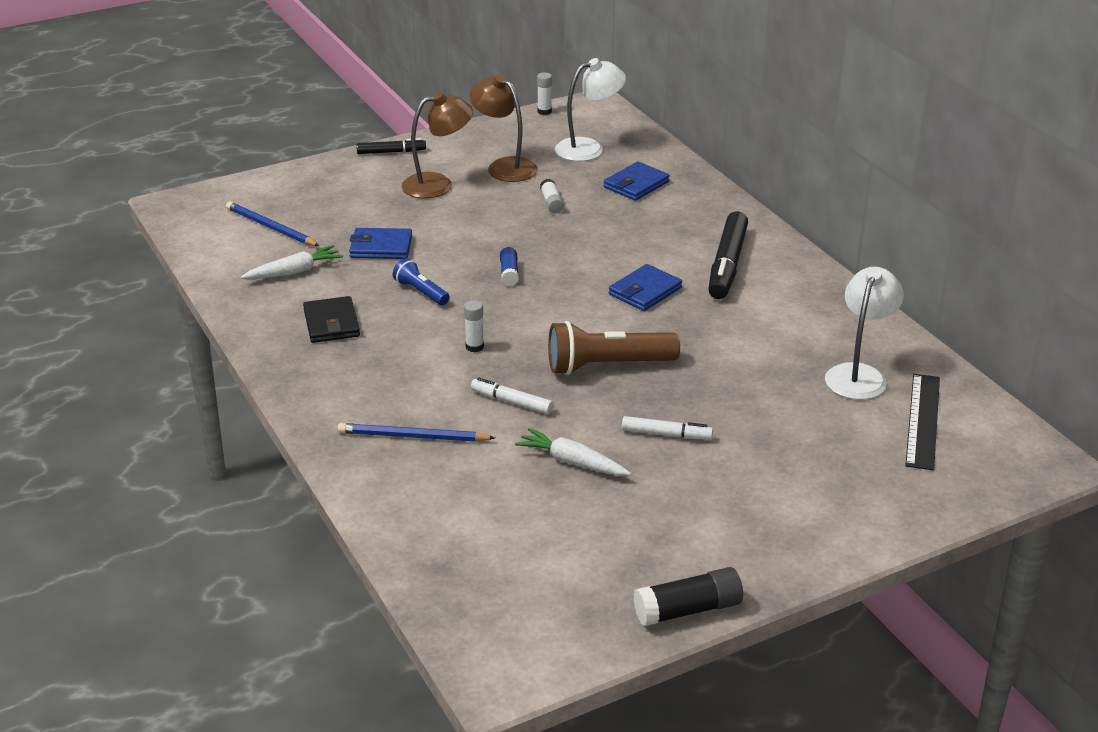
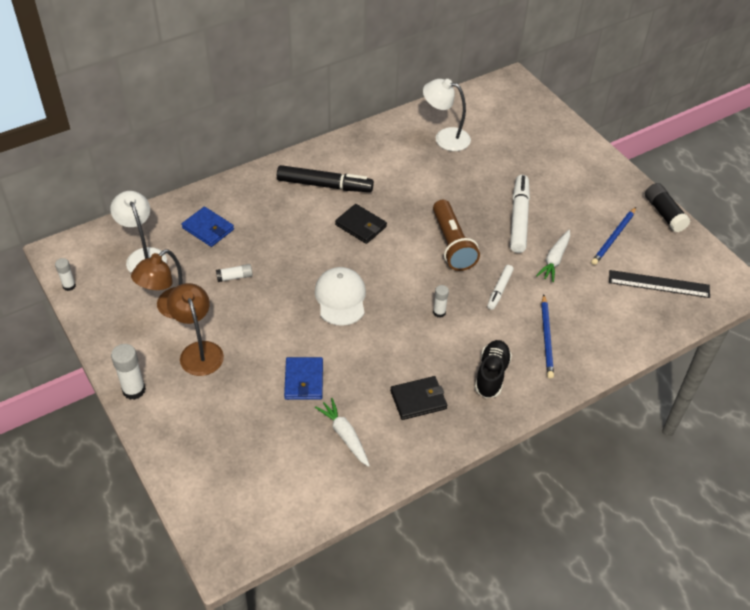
camera: 95 degrees left, 15 degrees up
(270, 227) = (270, 465): blue pencil -> blue pencil (613, 238)
(357, 382) = (491, 375): none -> black shoe
(391, 152) = (134, 390): black marker -> white glue stick
(421, 292) = (370, 348): blue flashlight -> none
(509, 273) = (340, 298): blue glue stick -> white cap
(645, 291) = (361, 226): blue wallet -> black wallet
(666, 434) = (519, 218): white marker -> white marker, size x1.83
(923, 421) = (485, 118): black ruler -> black ruler (659, 284)

